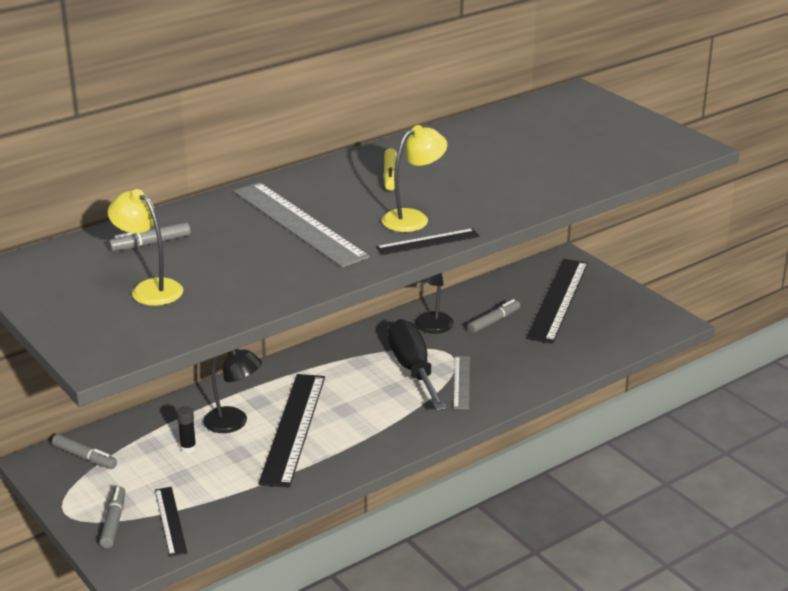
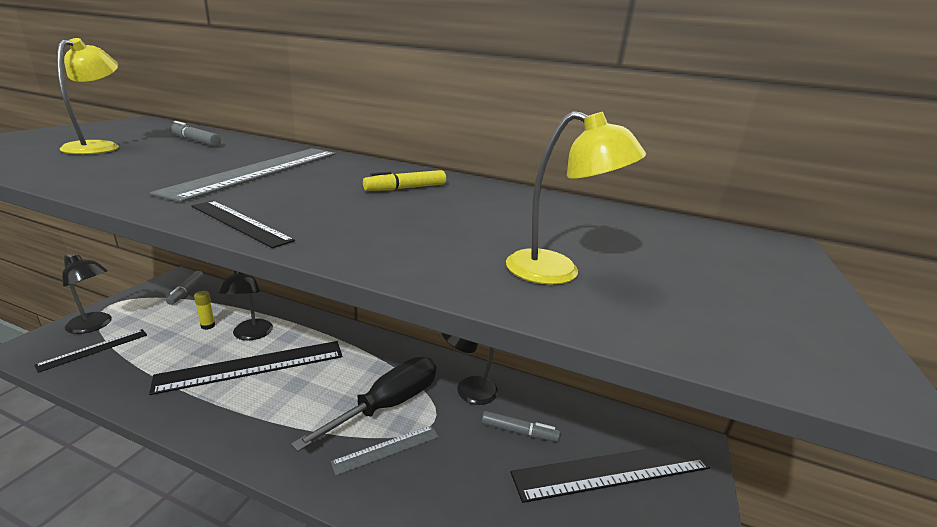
camera: 55 degrees right, 5 degrees down
(114, 522) = (94, 326): grey marker -> black lamp
(188, 448) = (208, 326): black glue stick -> yellow glue stick
(413, 218) = (305, 208): yellow lamp -> yellow lamp (557, 272)

